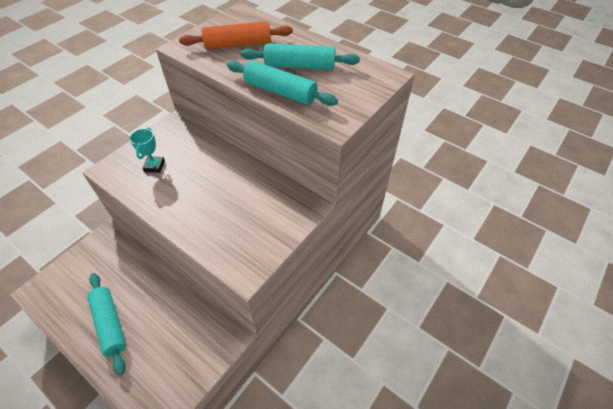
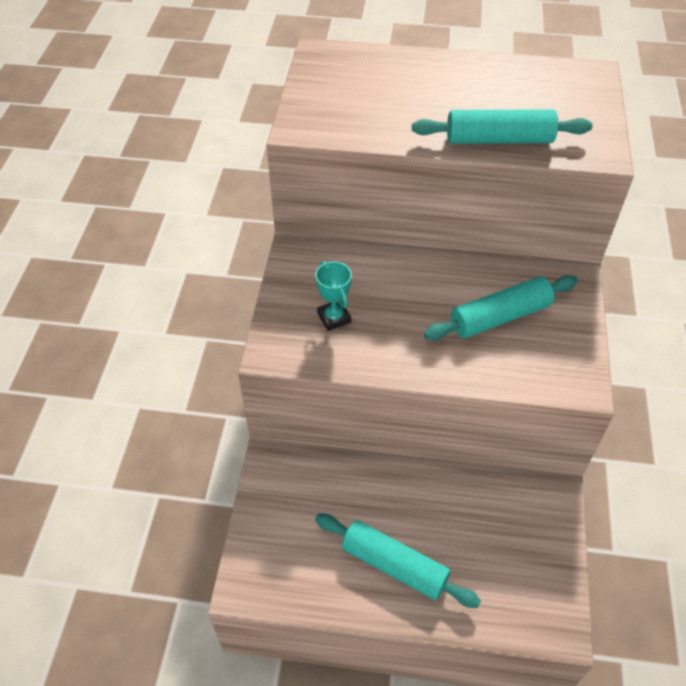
camera: 30 degrees left, 0 degrees up
(238, 45) = (374, 98): orange rolling pin -> none
(299, 66) = (484, 99): turquoise rolling pin -> turquoise rolling pin (500, 317)

